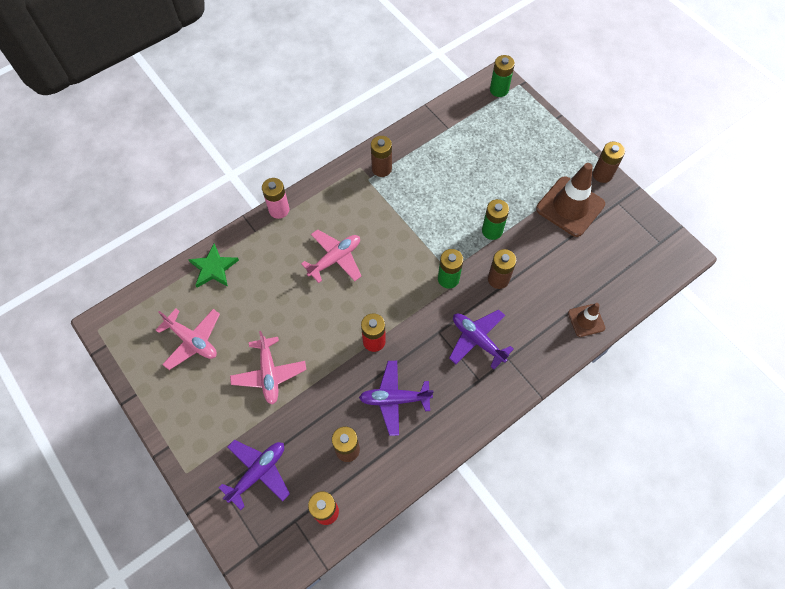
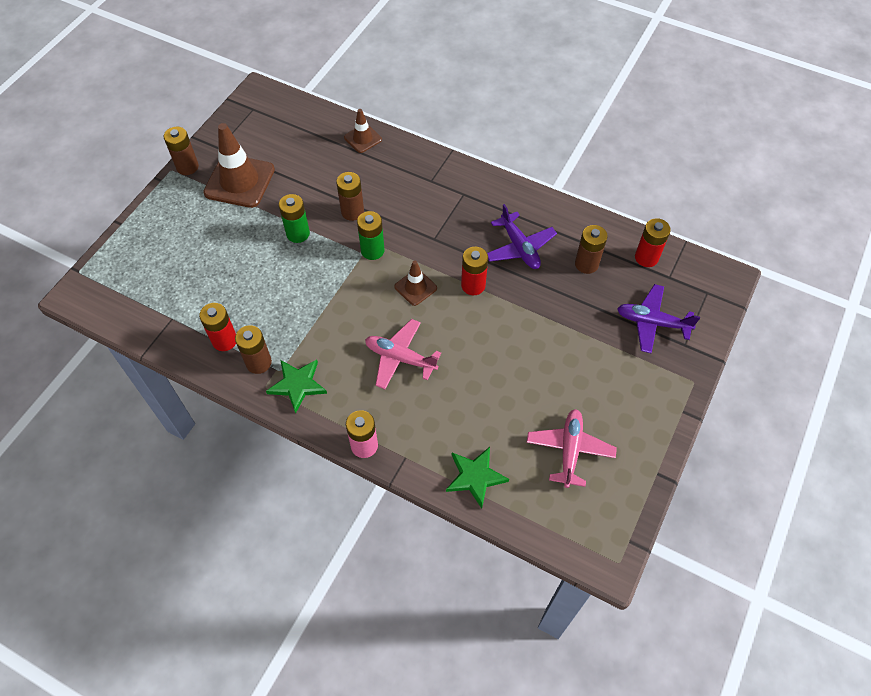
camera: 115 degrees left, 5 degrees down
(269, 373) = (559, 359): pink plane -> none
(350, 186) = (297, 385): none -> green star
(394, 296) = (415, 287): none -> brown traffic cone
(412, 154) = (224, 340): none -> red battery
(477, 340) = (425, 207): purple plane -> none
(499, 90) = (93, 288): green battery -> none

